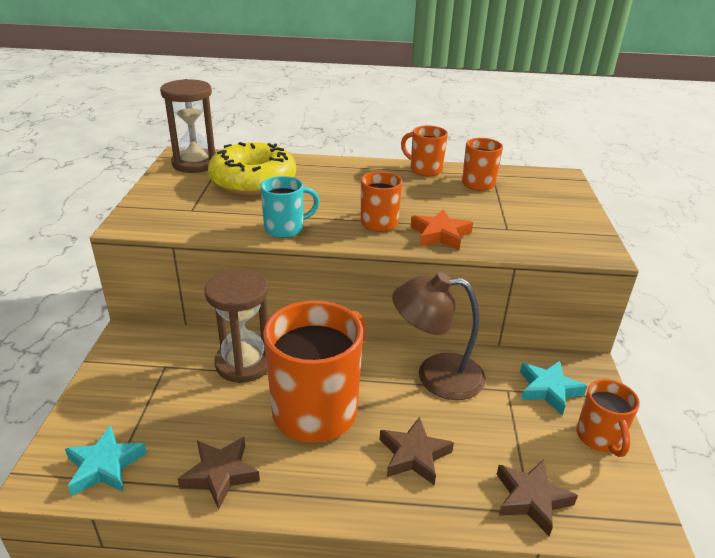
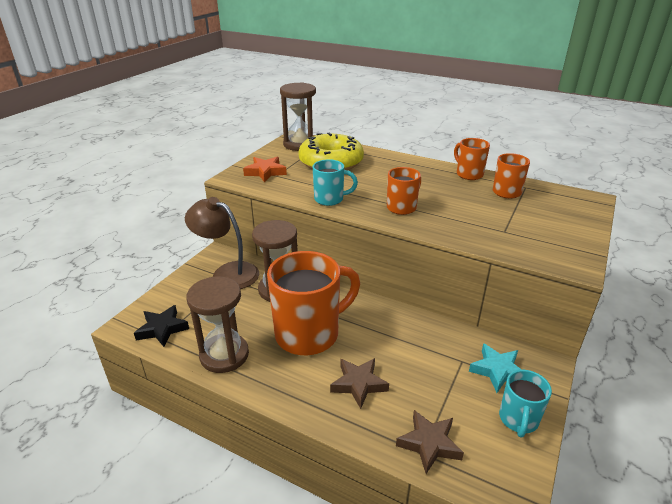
camera: 25 degrees right, 0 degrees up
(105, 466) = (162, 329): turquoise star -> black star
(220, 474) = (224, 355): brown star -> brown hourglass
(436, 375) = (410, 334): brown lamp -> brown lamp (227, 273)
(440, 235) = (443, 225): orange star -> orange star (265, 172)
(599, 438) = (518, 420): orange mug -> turquoise mug

